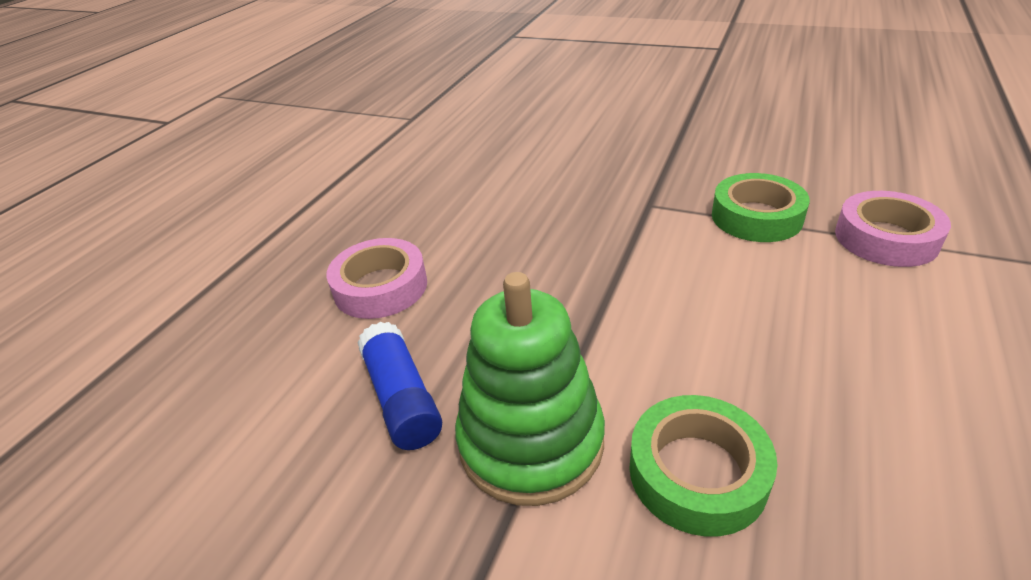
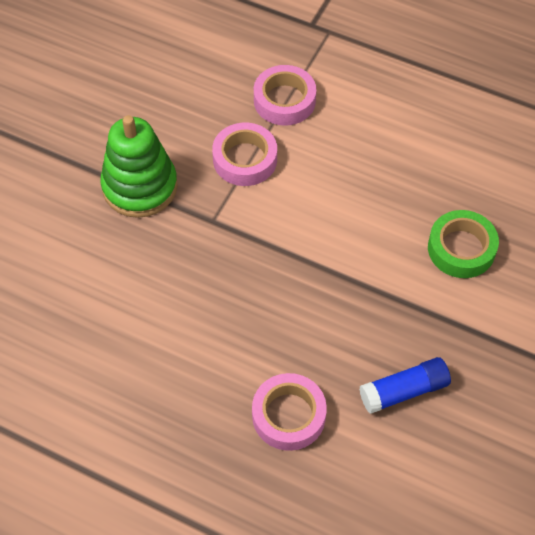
camera: 90 degrees left, 20 degrees up
(531, 442) = (440, 321): green stacking toy -> green stacking toy (140, 187)
(756, 217) = (245, 159): green tape -> pink tape

